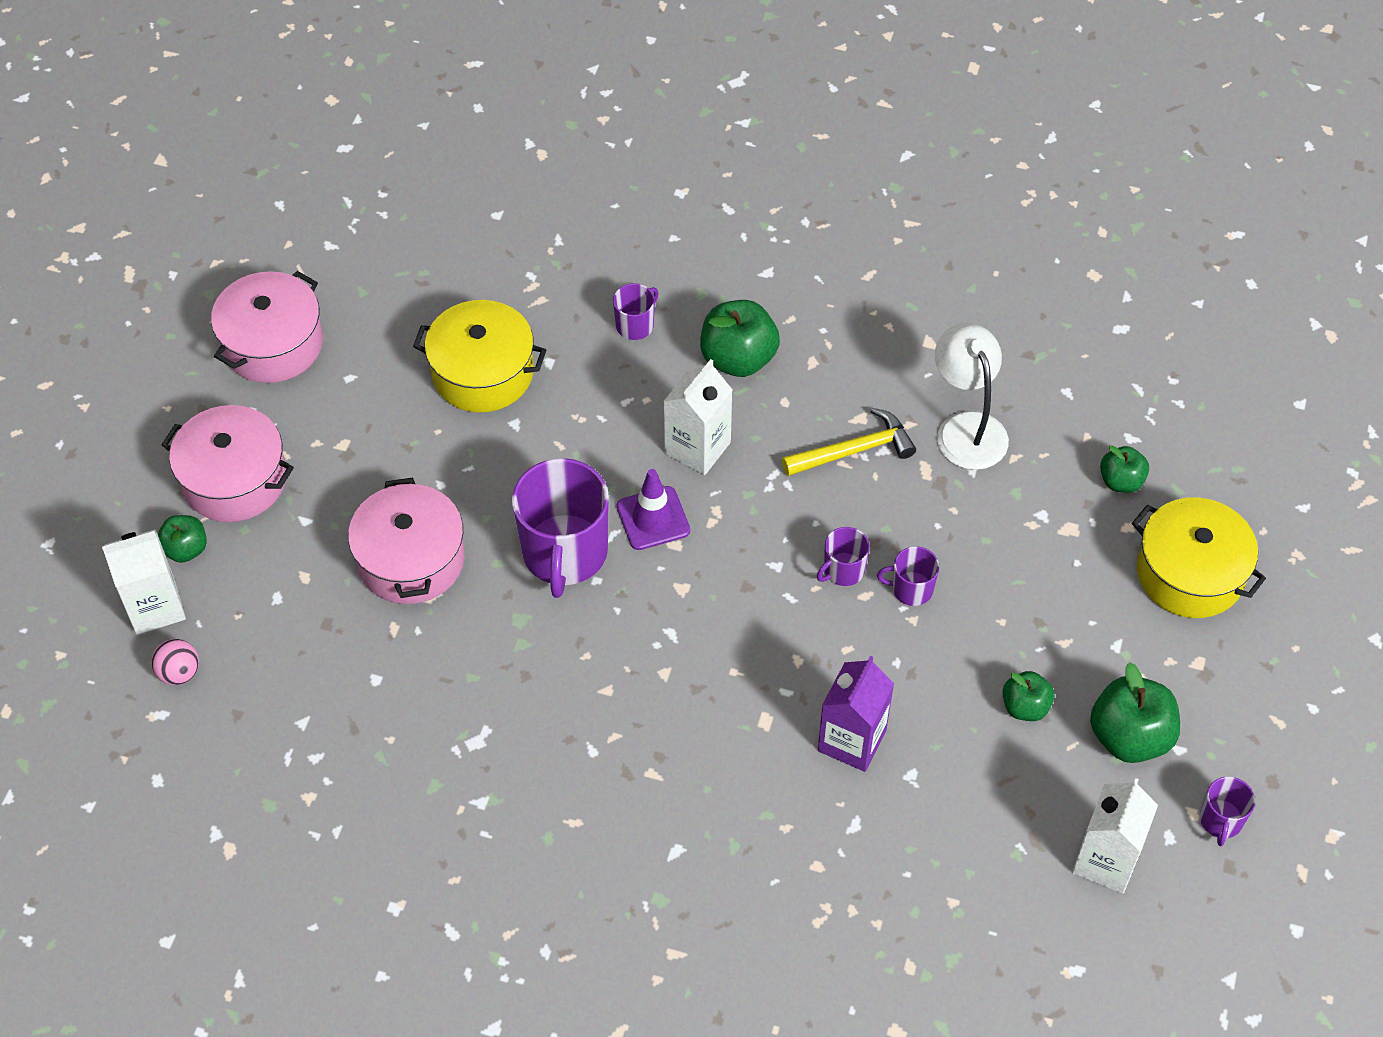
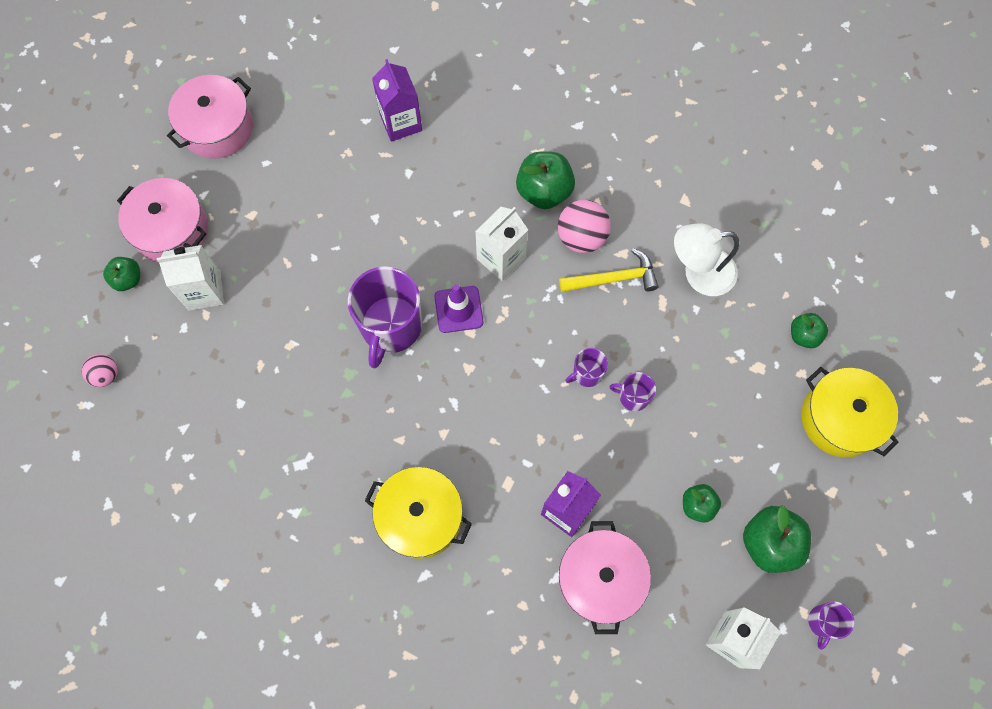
camera: 10 degrees right, 15 degrees up
(155, 607) = (99, 321): white carton -> white carton (204, 291)
(411, 559) = (282, 313): pink pot -> pink pot (600, 579)
(482, 373) = (360, 174): yellow pot -> yellow pot (420, 517)
(526, 302) = (401, 122): none -> purple carton
(635, 325) = (475, 153): purple mug -> none
(800, 407) = (581, 237): none -> pink ball
(966, 428) = (699, 273): white lamp -> white lamp turned 90 degrees counterclockwise

